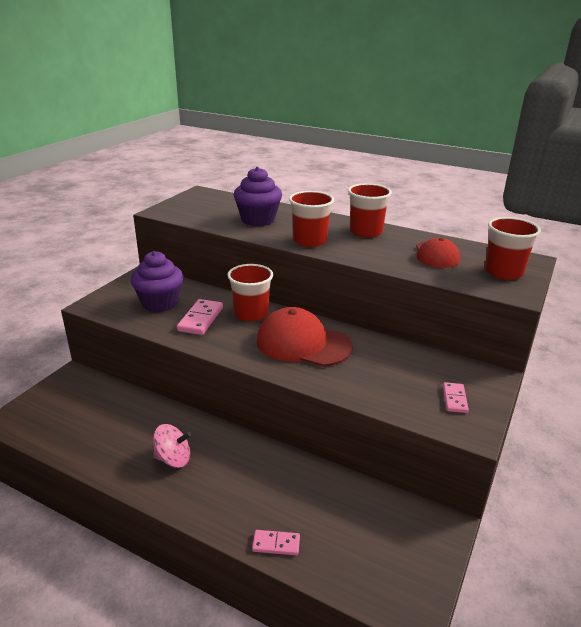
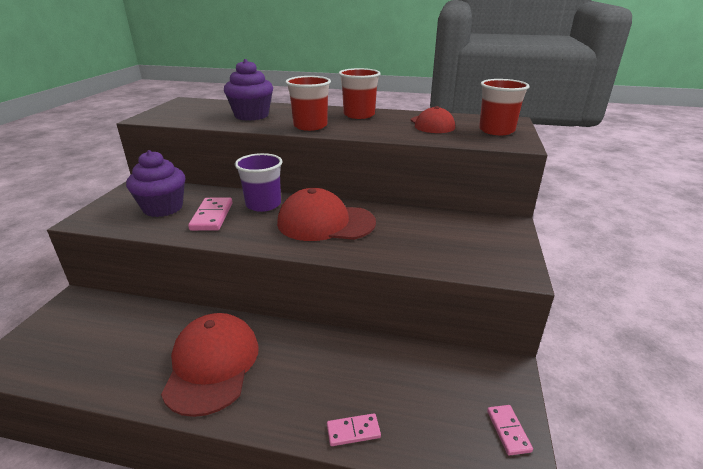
camera: 15 degrees left, 0 degrees up
(173, 459) = (212, 365): pink spinning top -> red cap
(251, 314) = (263, 204): red cup -> purple cup
(454, 399) = (488, 248): pink domino -> pink domino (508, 431)

